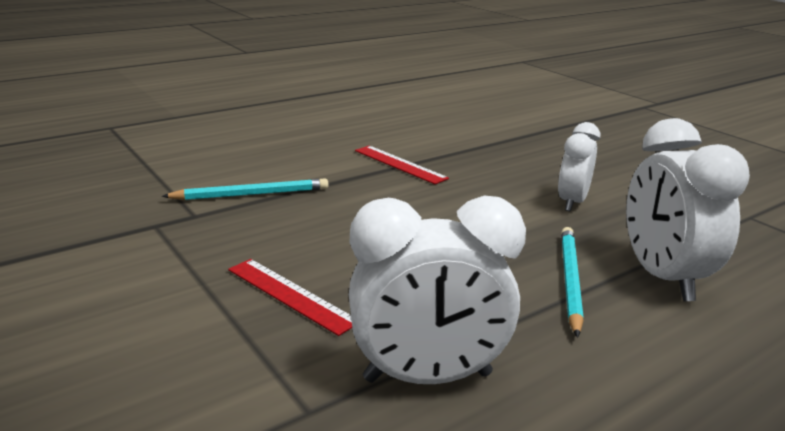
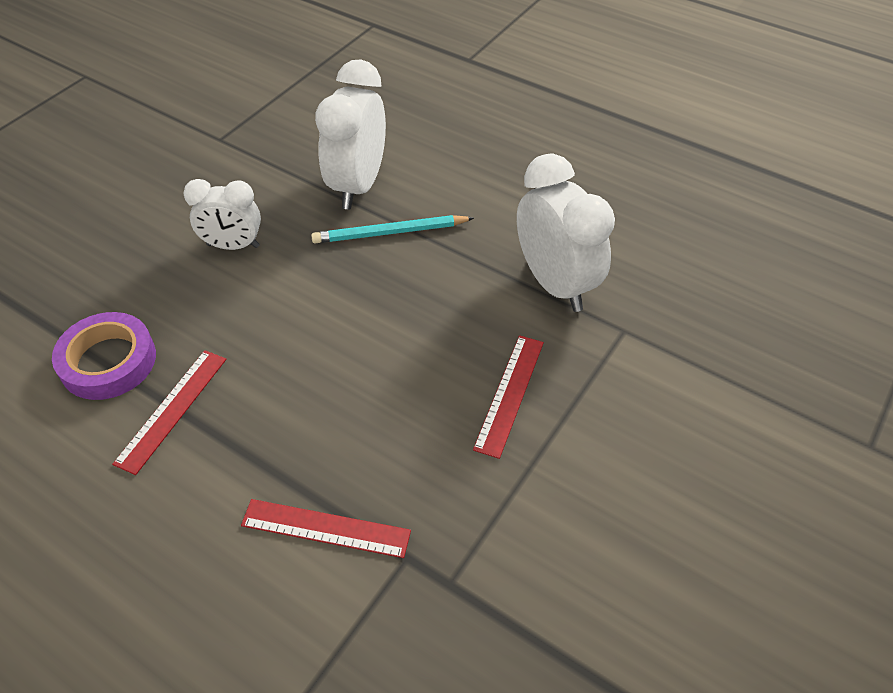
camera: 110 degrees left, 25 degrees up
(251, 194) = (326, 528): turquoise pencil -> red ruler
(459, 152) = (108, 361): none -> purple tape
(662, 277) = (358, 186): white clock -> white clock turned 135 degrees clockwise

